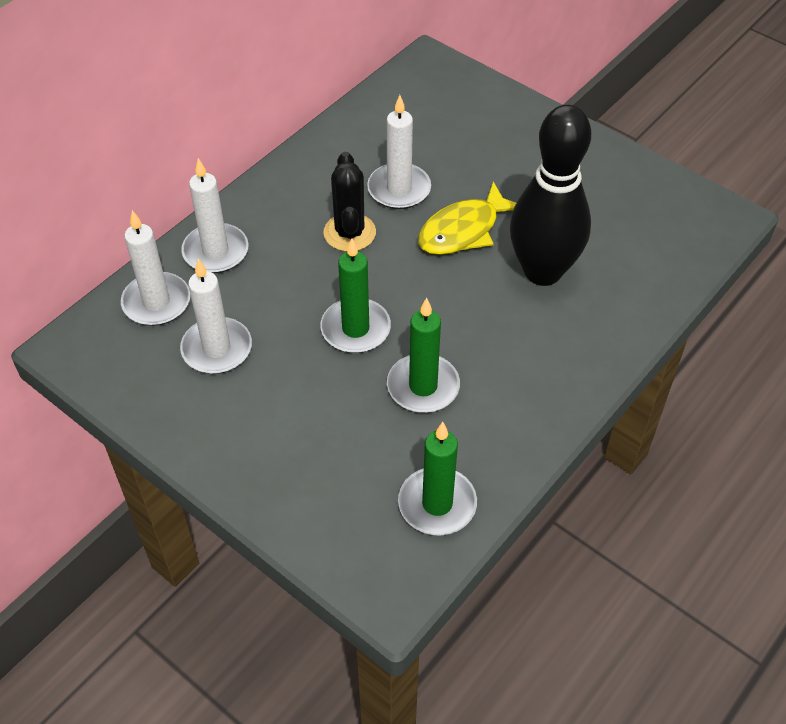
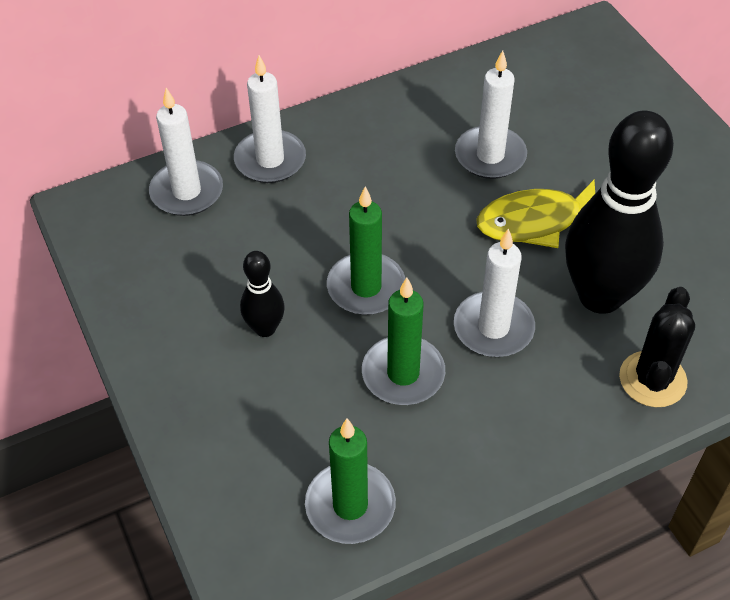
camera: 25 degrees right, 0 degrees up
(217, 349) = (218, 258): white candle -> white candle (493, 328)
(290, 391) = (265, 328): none -> black bowling pin
(349, 233) = (414, 185): black cactus -> black cactus (652, 379)

